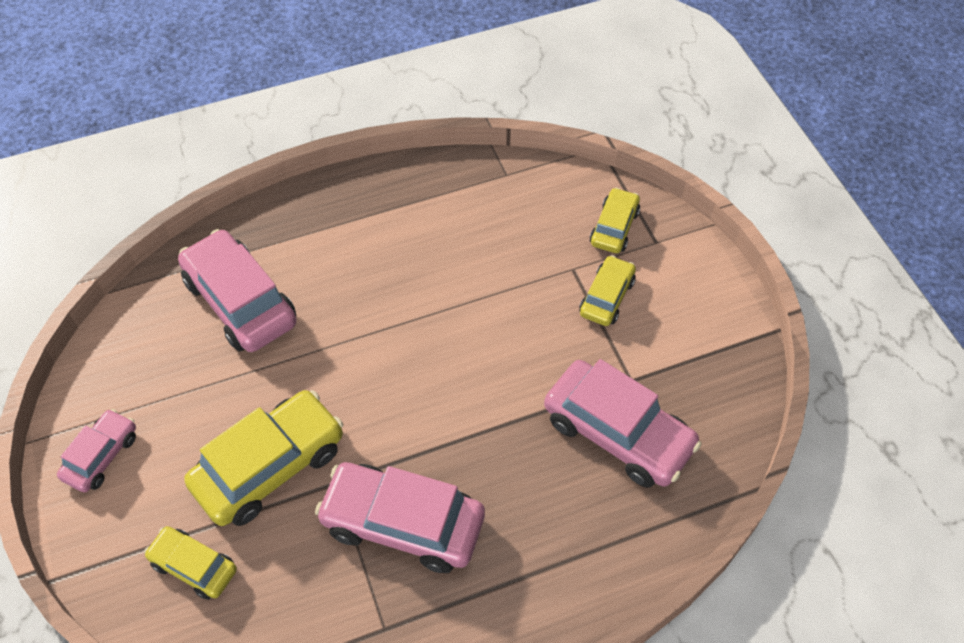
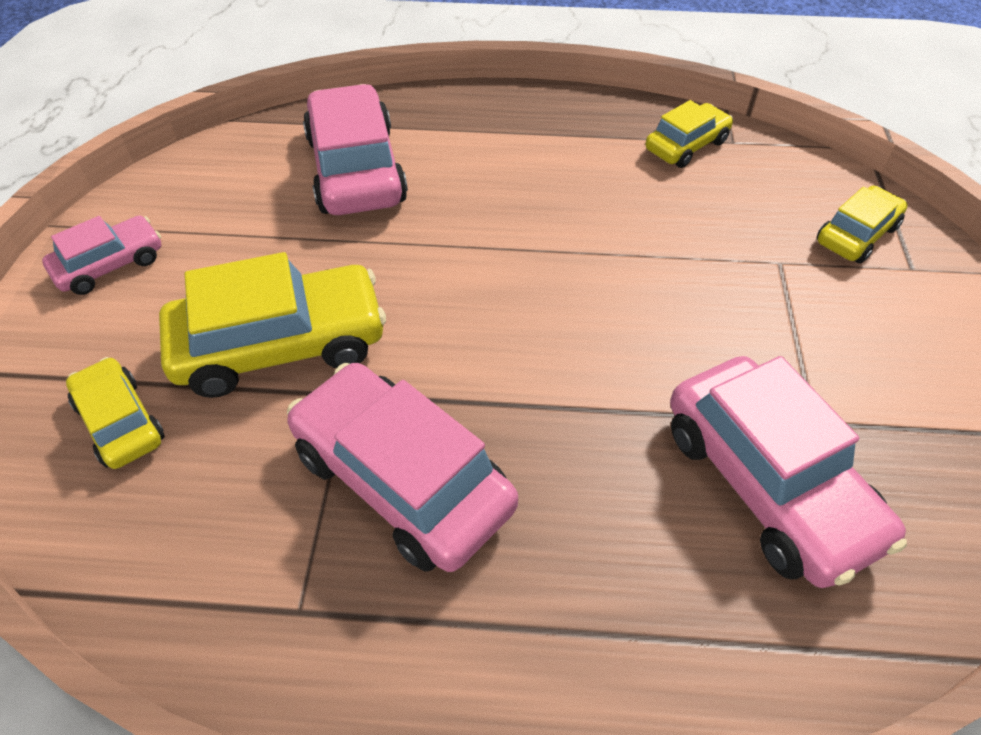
camera: 25 degrees right, 5 degrees down
(606, 297) = (815, 308): yellow car -> yellow car (686, 145)

